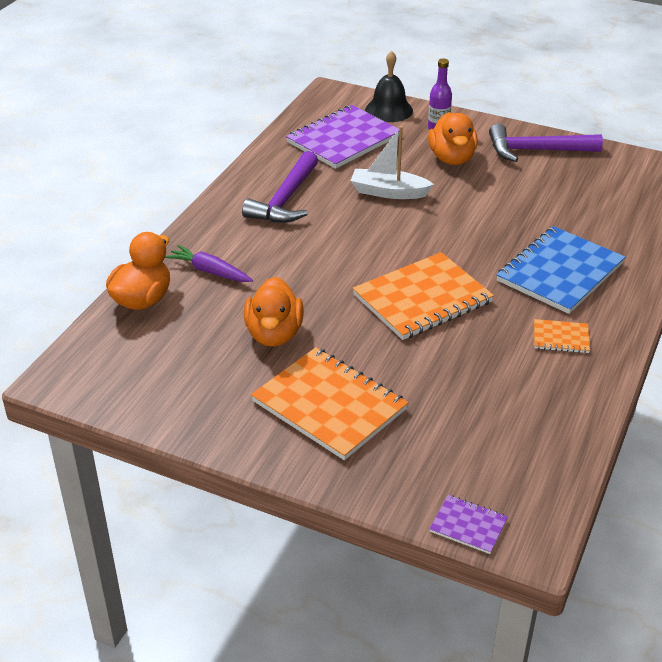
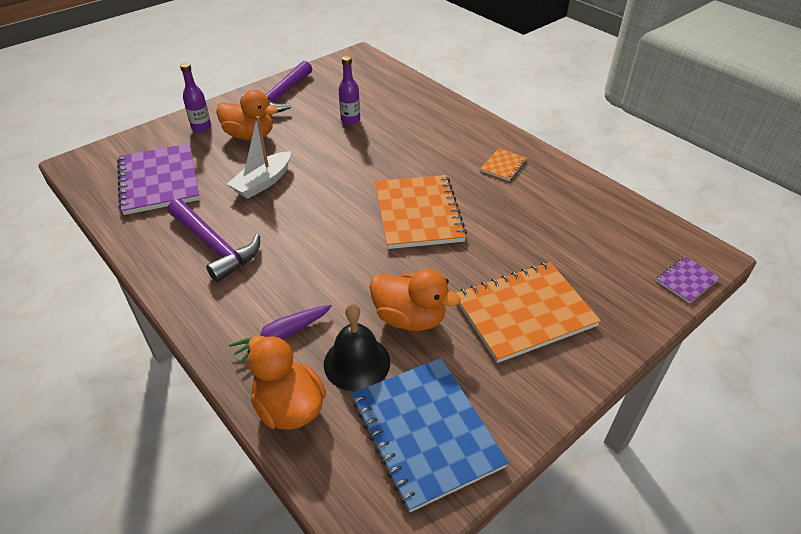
camera: 65 degrees left, 5 degrees up
(389, 110) = (145, 142): black bell -> black bell (357, 362)
(540, 207) = (350, 120): none -> purple bottle
(560, 272) = (431, 140): blue notebook -> blue notebook (426, 432)

